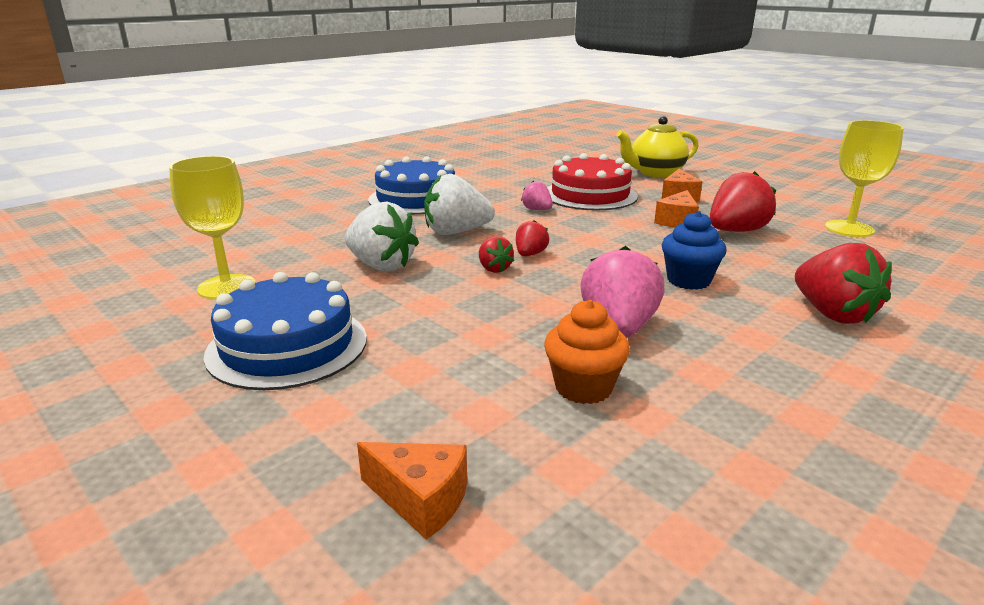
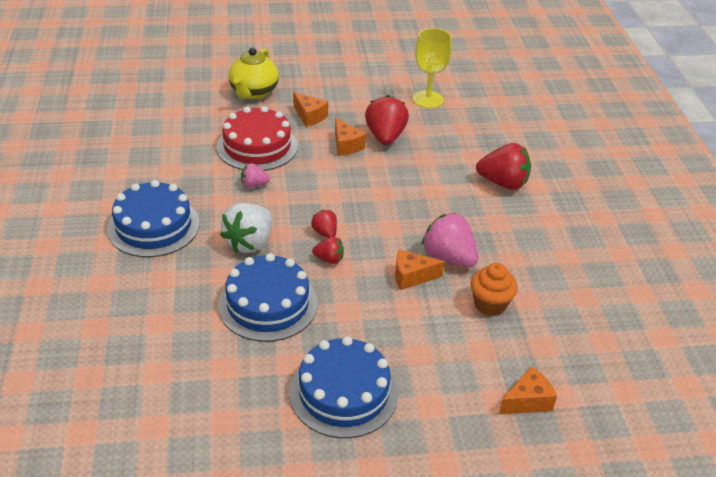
camera: 55 degrees left, 15 degrees up
(226, 287) = (220, 393): yellow goblet -> none
(381, 265) = (268, 304): white strawberry -> blue cake
(543, 318) = (411, 277): none -> orange cheese
(688, 280) = (424, 199): blue cupcake -> none

